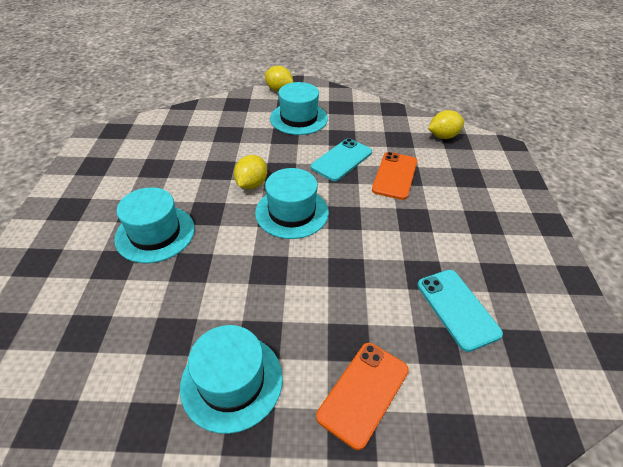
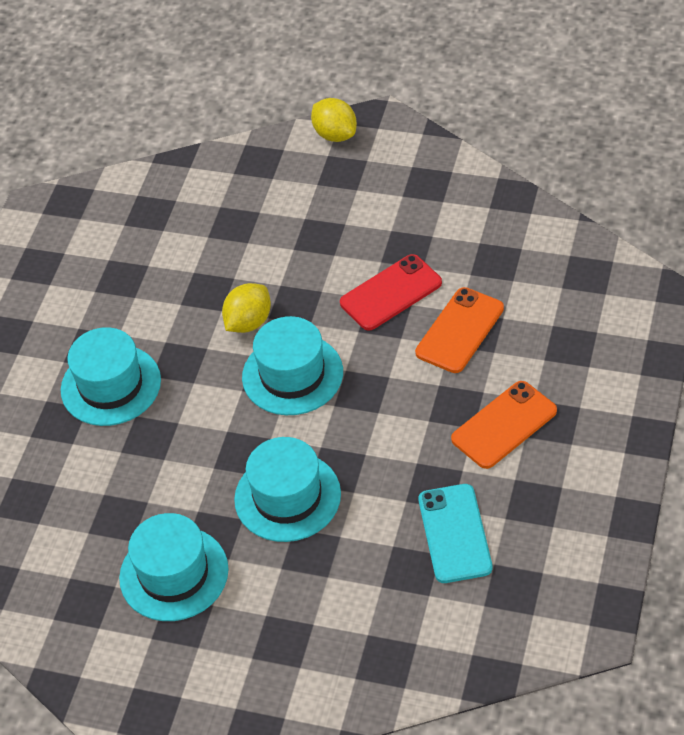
camera: 20 degrees right, 5 degrees up
(299, 118) = (350, 203): turquoise hat -> turquoise hat (287, 497)
(341, 160) = (391, 293): turquoise phone -> red phone
(363, 393) = (308, 606): orange phone -> orange phone (504, 425)
(443, 136) = (570, 263): yellow lemon -> none

